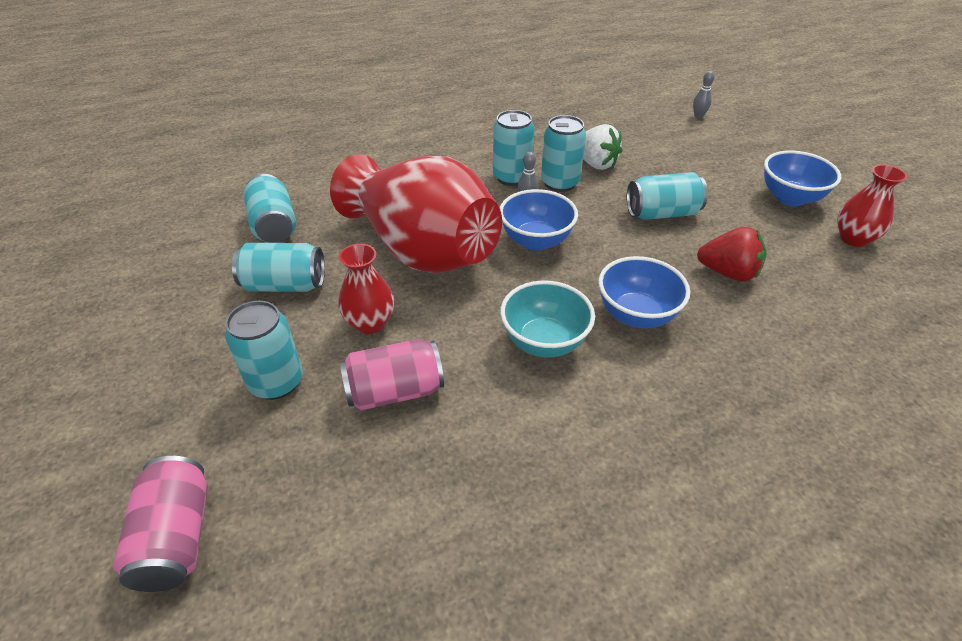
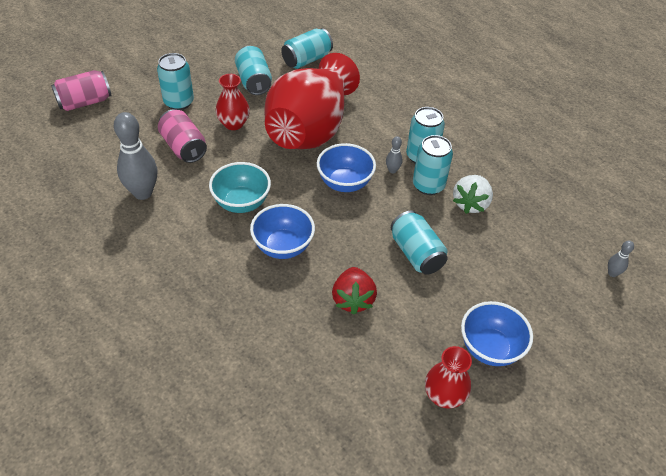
camera: 70 degrees right, 5 degrees up
(485, 463) = (143, 193): none -> grey bowling pin

